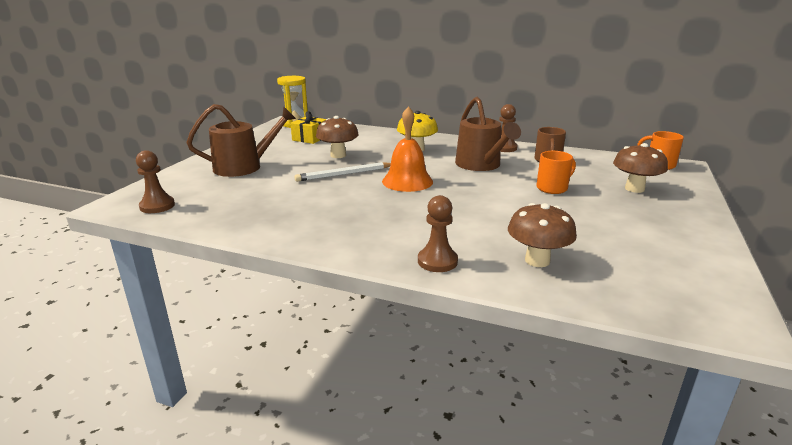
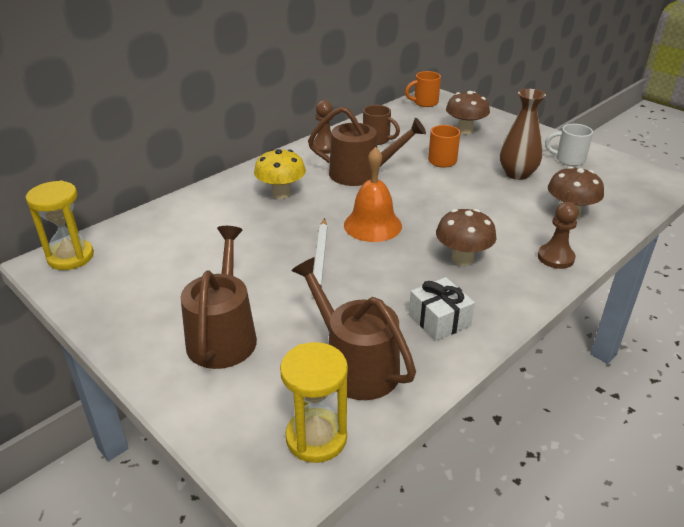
camera: 65 degrees left, 10 degrees up
(157, 206) = (316, 438): brown pawn -> yellow hourglass
(229, 205) = (355, 366): none -> brown watering can
(297, 223) = (439, 320): none -> white gift
(310, 138) = (157, 257): yellow gift -> none
(338, 155) = (250, 249): brown mushroom -> brown mushroom (462, 259)
(583, 224) = (517, 174): none -> brown vase
(669, 248) = (568, 160): none -> white mug

